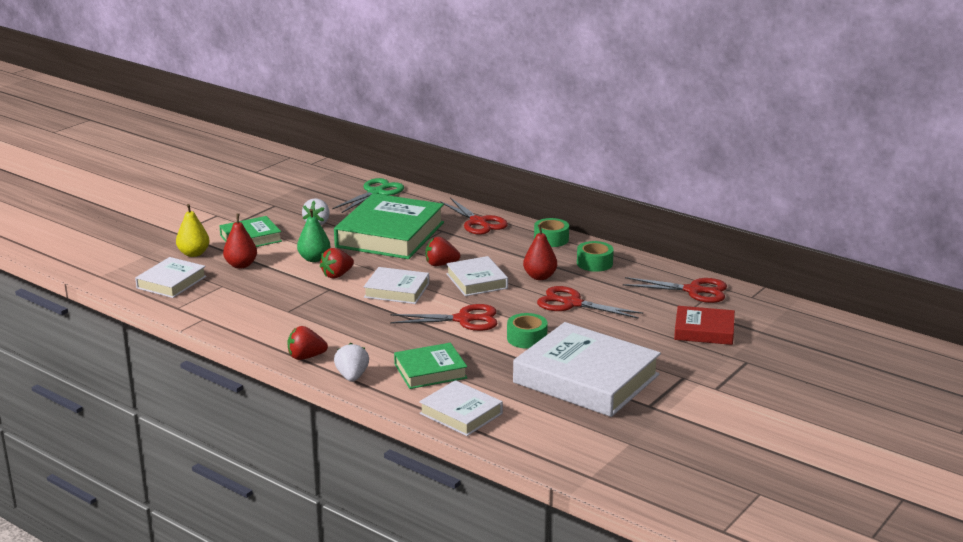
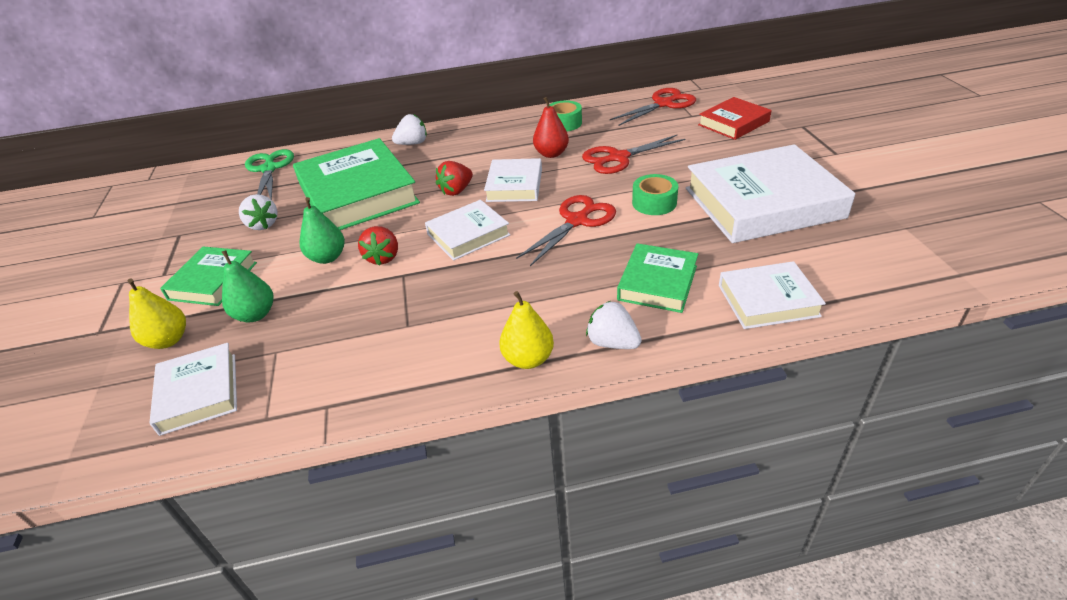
camera: 45 degrees left, 15 degrees up
(241, 265) = (255, 314): red pear -> green pear
(306, 357) = (528, 359): red strawberry -> yellow pear
(477, 281) = (514, 185): white book -> white book turned 75 degrees clockwise
(478, 222) = (412, 143): red scissors -> white strawberry
(551, 239) = (496, 125): green tape -> none

